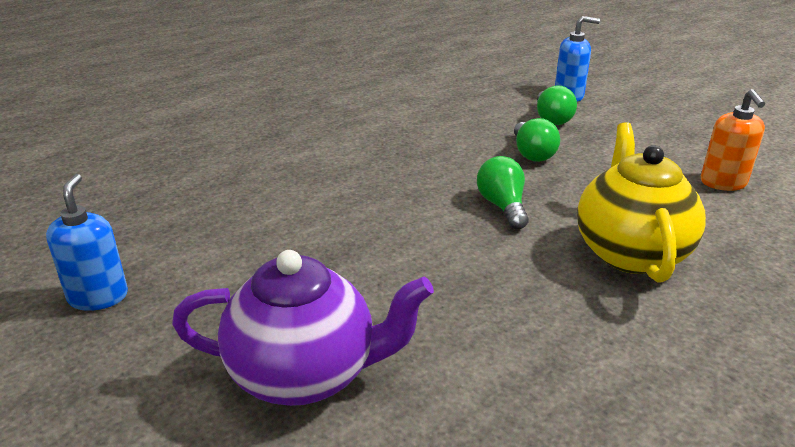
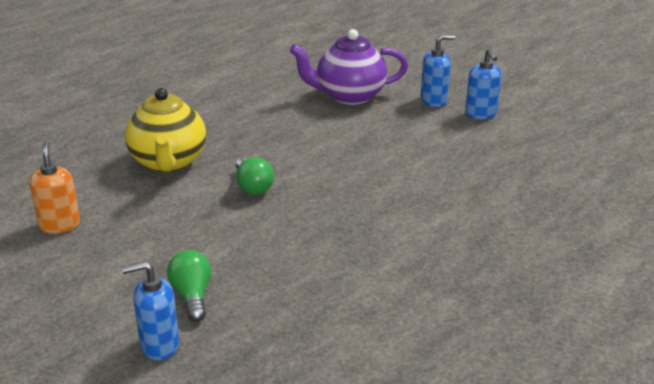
camera: 170 degrees right, 0 degrees up
(148, 340) = (434, 100): none -> blue soap dispenser
(532, 154) = (222, 241): green light bulb -> none

